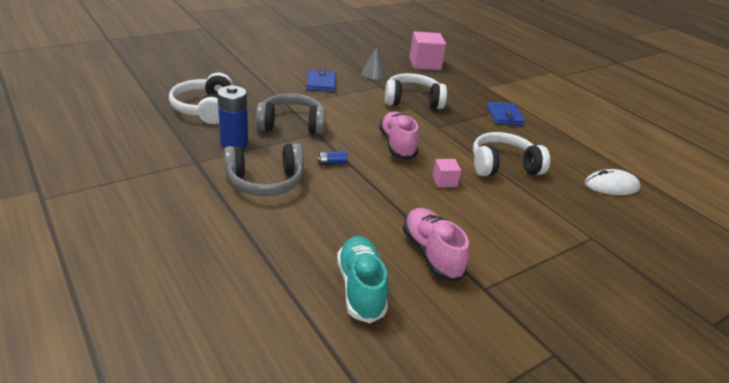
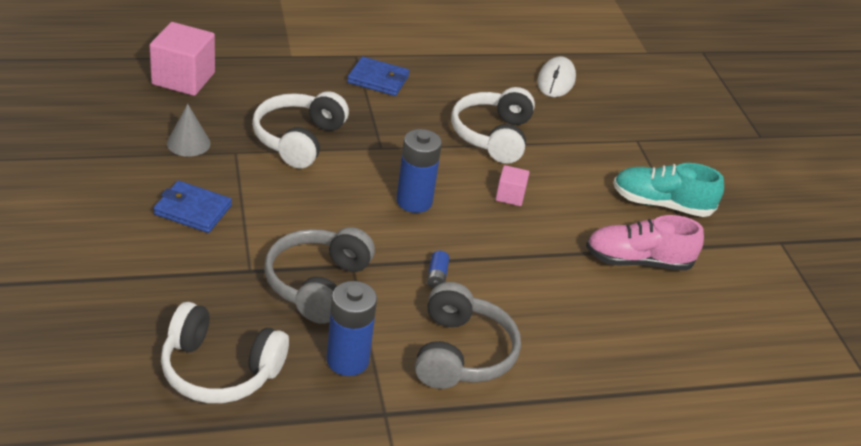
camera: 70 degrees left, 5 degrees up
(361, 288) = (680, 333): turquoise shoe -> turquoise shoe (661, 204)
(397, 145) = (414, 201): pink shoe -> blue battery

